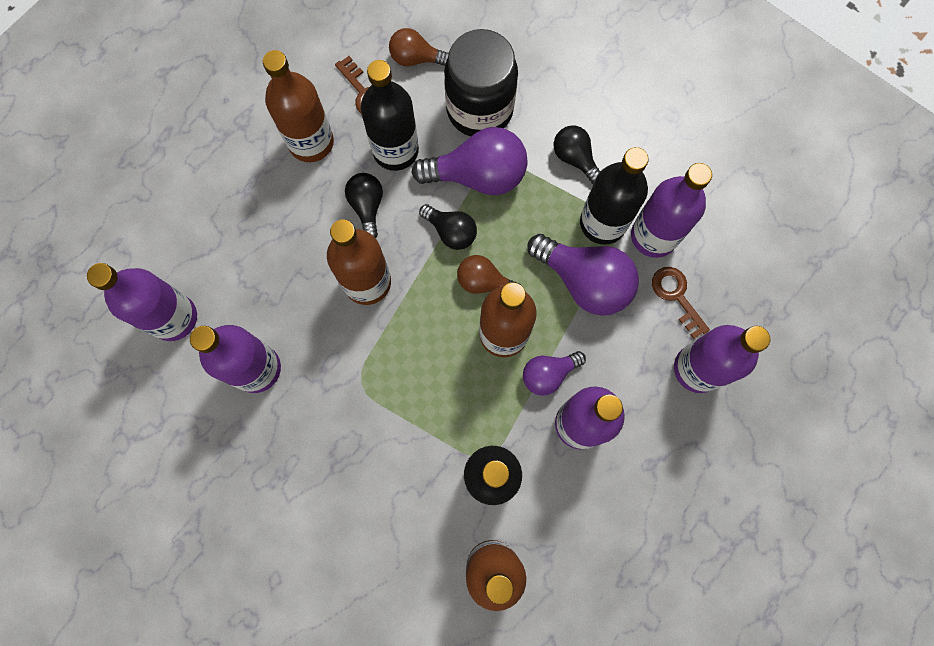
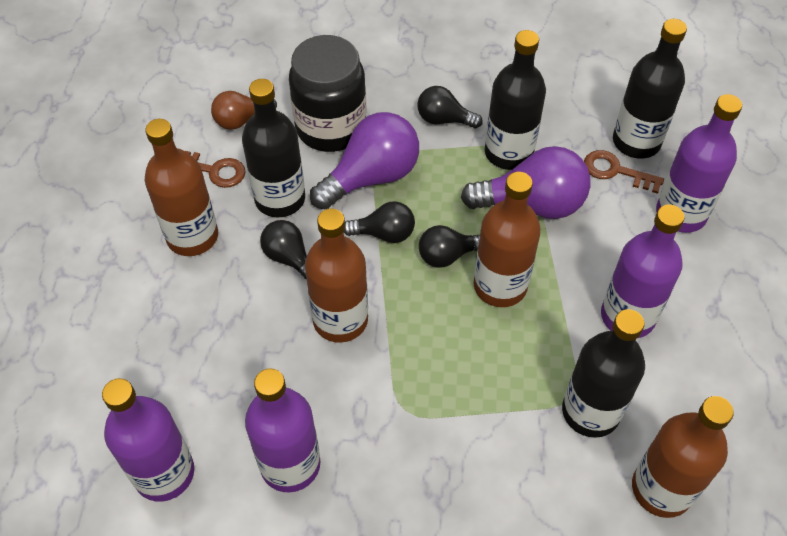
camera: 35 degrees left, 20 degrees down
(484, 282) = (447, 255): brown light bulb -> black light bulb
(548, 374) = (566, 294): purple light bulb -> none
(653, 236) = (557, 139): purple bottle -> none
(717, 281) = (636, 142): none -> black bottle

